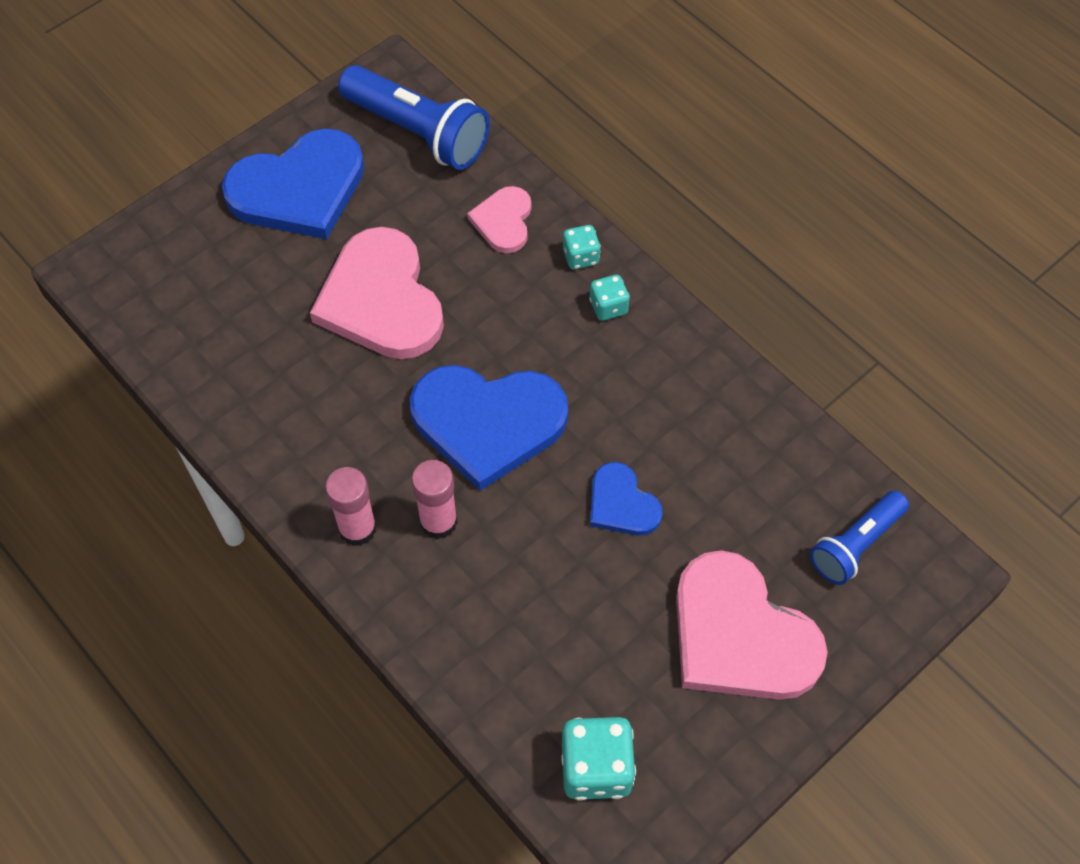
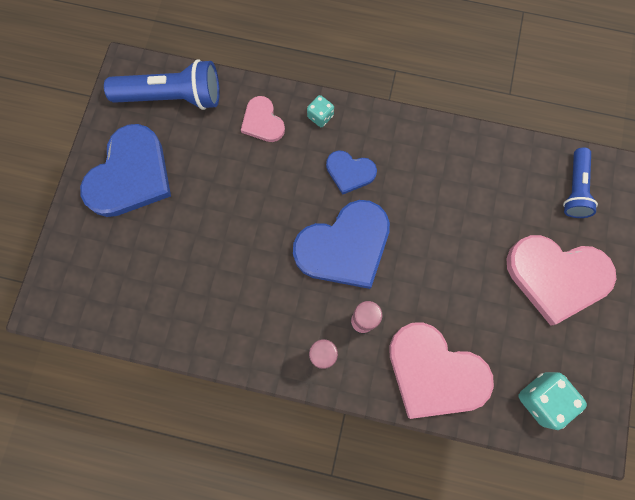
camera: 35 degrees left, 15 degrees up
(381, 300) = (231, 213): pink heart -> pink heart (434, 372)
(608, 307) = (357, 136): turquoise dice -> none
(622, 504) = (447, 245): blue heart -> blue heart (350, 172)

